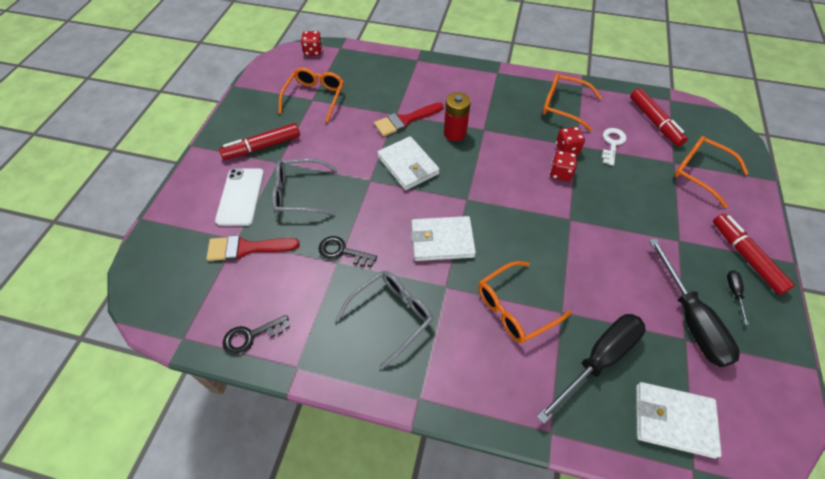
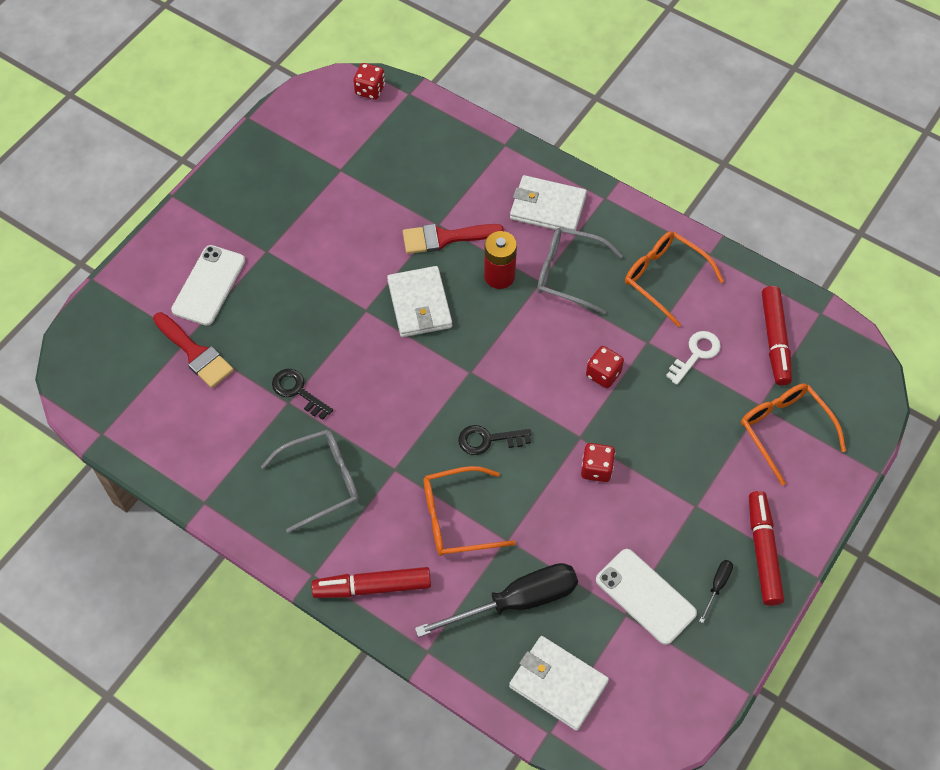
camera: 20 degrees right, 5 degrees up
(246, 248) = (195, 353): red brush -> red brush turned 150 degrees counterclockwise
(251, 336) = (170, 454): black key -> black key (488, 440)
(262, 147) = (255, 224): red marker -> red marker (372, 587)
(300, 194) = (277, 303): grey glasses -> grey glasses (569, 274)
(315, 98) = (344, 168): orange glasses -> none
(442, 241) = (415, 415): white wallet -> white wallet (547, 207)
(567, 149) = (631, 343): red dice -> red dice (596, 469)
(690, 319) = (645, 596): black screwdriver -> white phone

